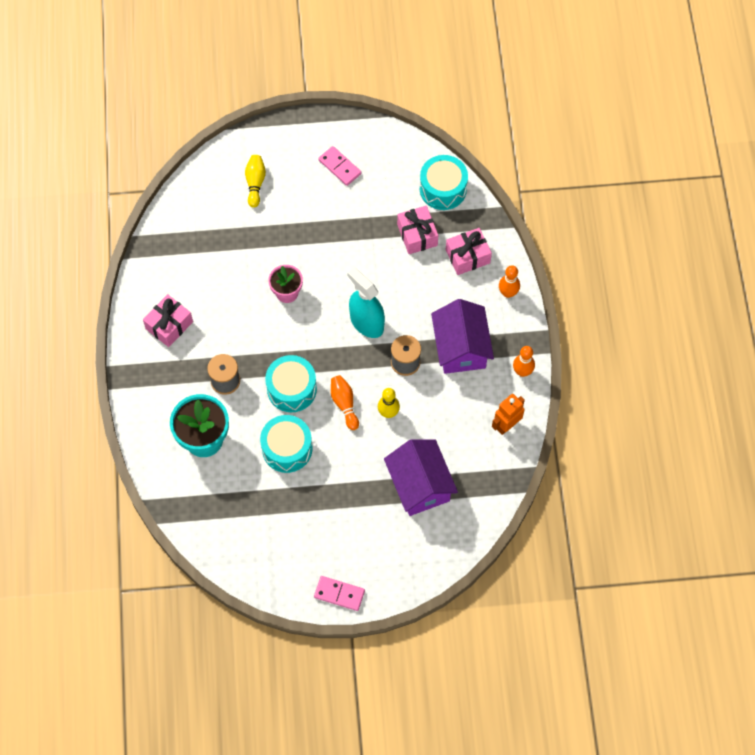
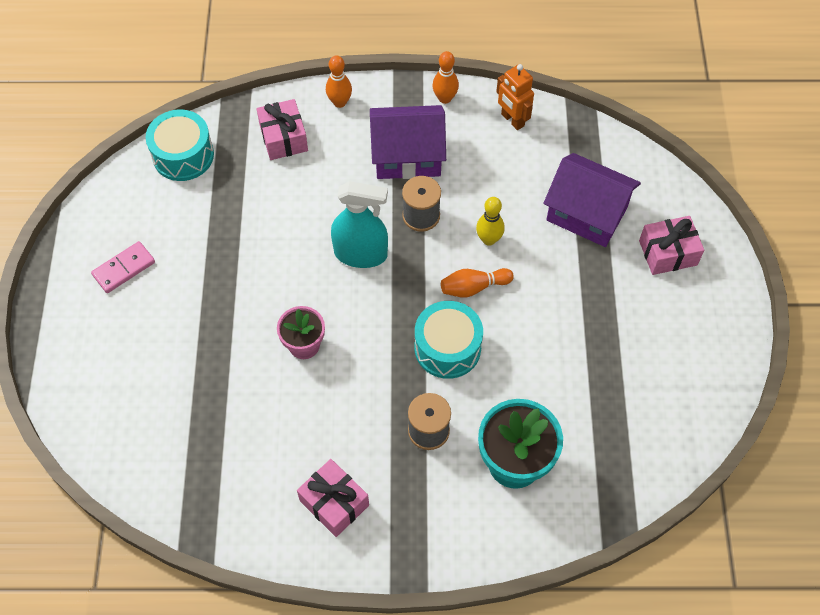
camera: 85 degrees left, 5 degrees down
(255, 183) = (126, 375): yellow bowling pin -> none
(287, 448) = (532, 358): turquoise drum -> none
(339, 594) = (729, 311): pink domino -> none
(366, 322) = (361, 254): turquoise spray bottle -> turquoise spray bottle turned 135 degrees counterclockwise
(417, 235) = (244, 188): pink gift -> pink gift (668, 253)
(419, 485) = (586, 214): purple house -> purple house turned 45 degrees clockwise

